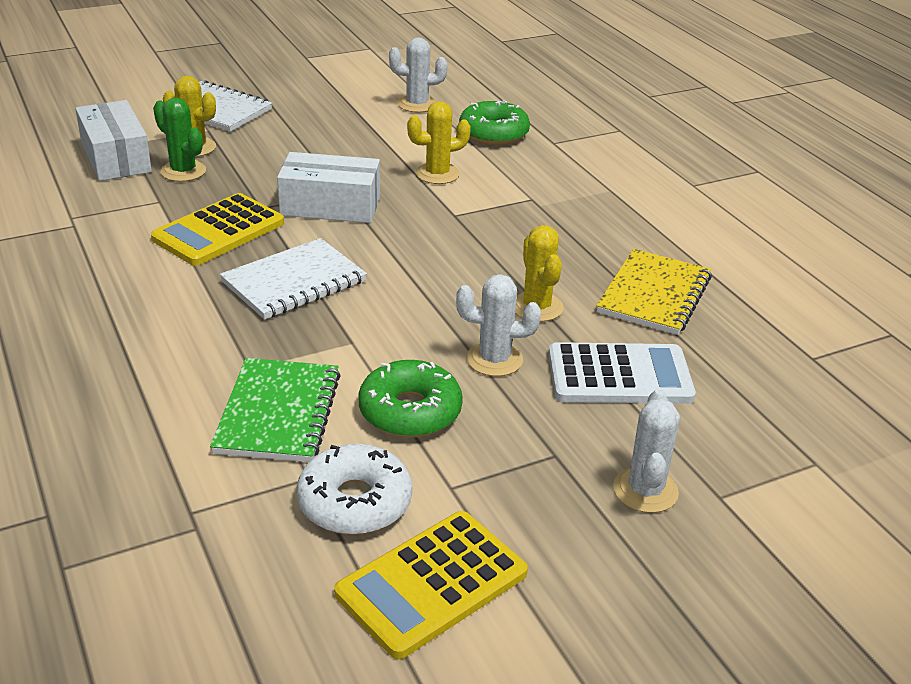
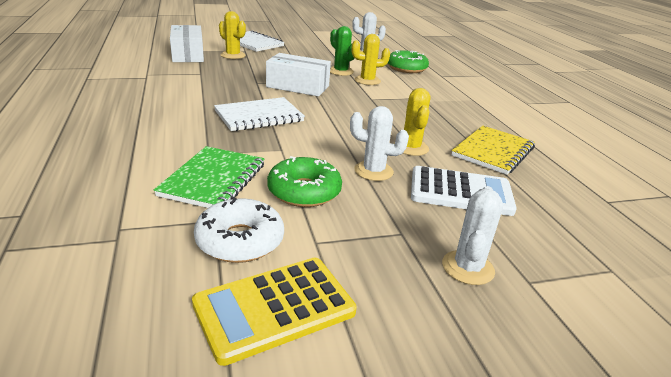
camera: 10 degrees right, 5 degrees down
(183, 171) = (221, 63): green cactus -> green cactus (341, 71)
(218, 231) = (226, 89): yellow calculator -> none

